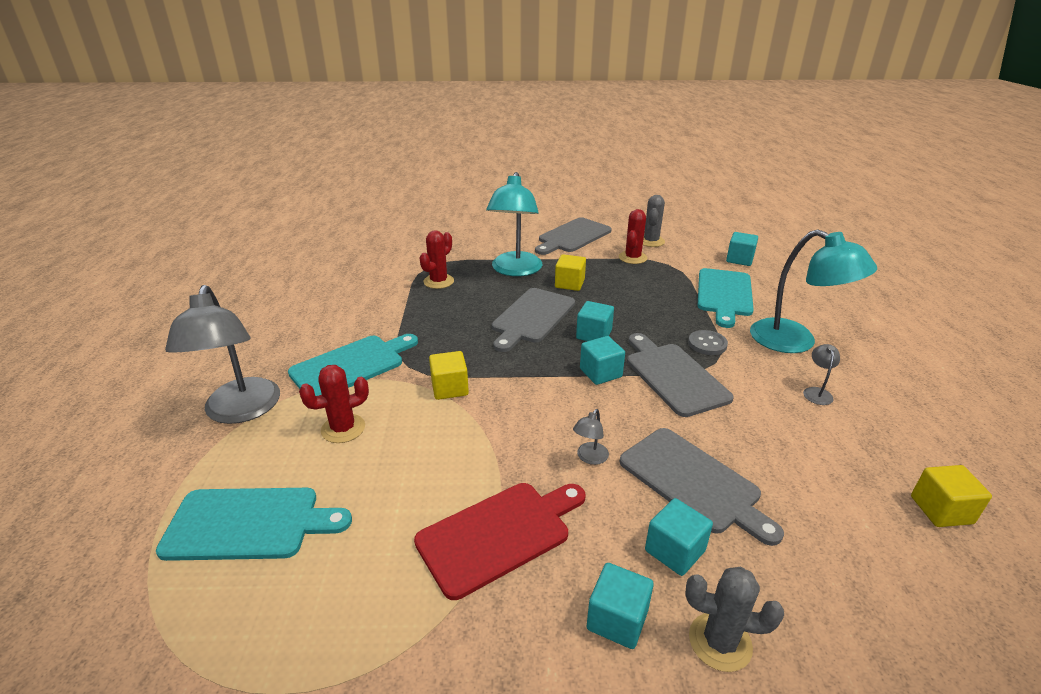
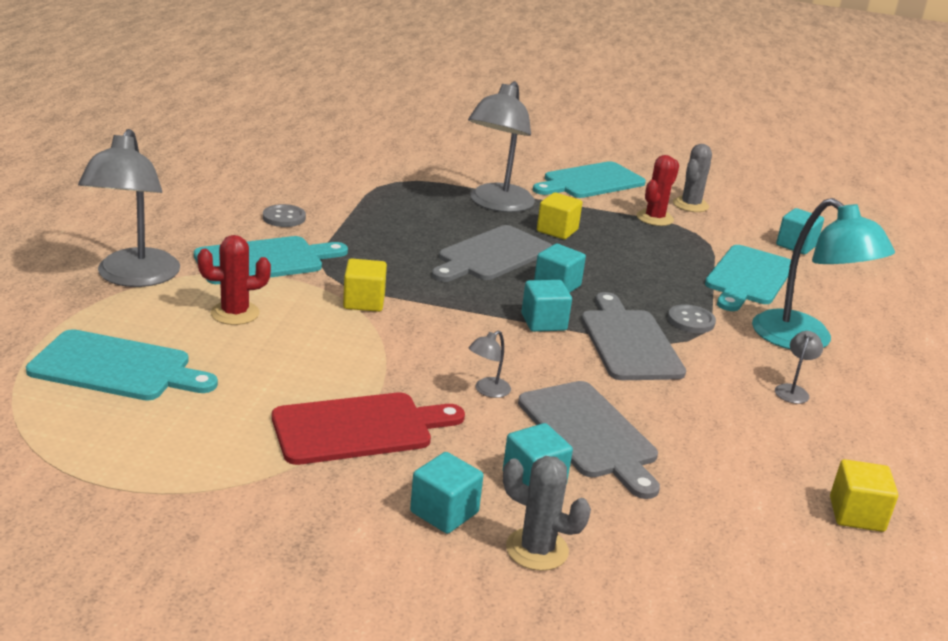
camera: 10 degrees right, 5 degrees down
(354, 319) = (284, 218): none -> grey button
(438, 281) = (398, 199): red cactus -> none
(515, 270) = (497, 204): turquoise lamp -> grey lamp
(573, 236) = (590, 182): grey cutting board -> turquoise cutting board

